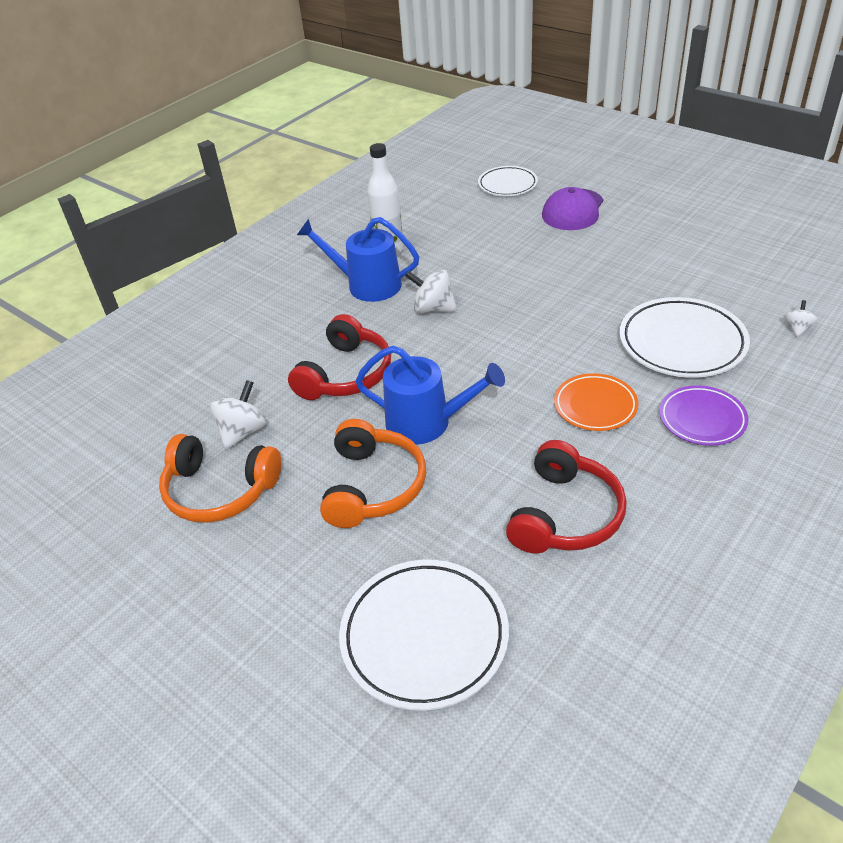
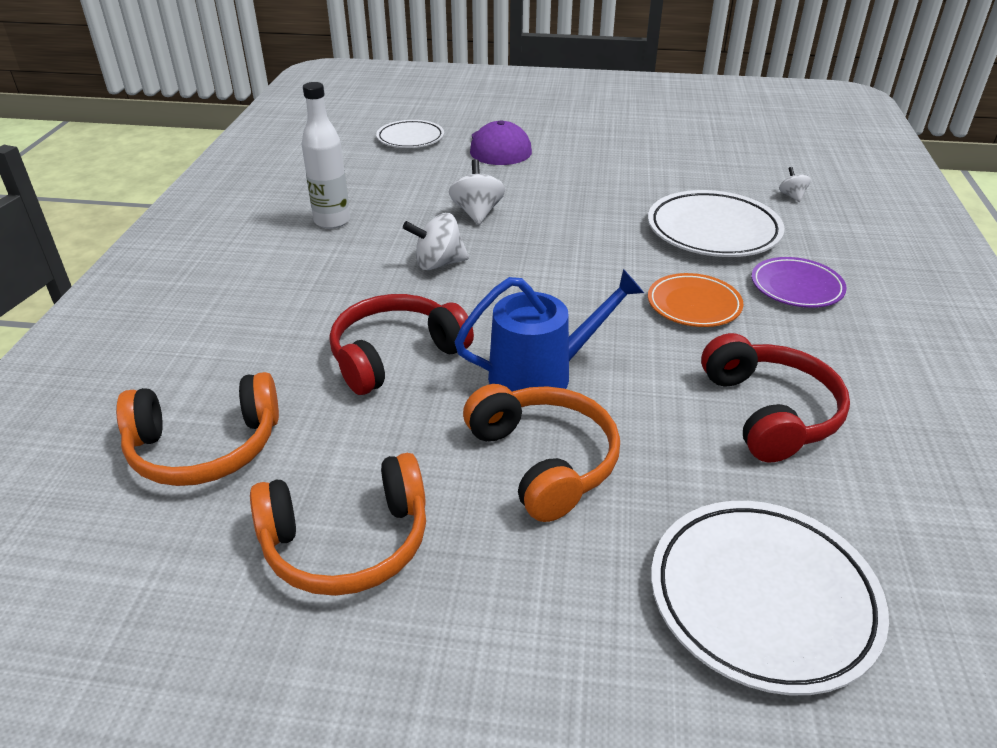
camera: 35 degrees left, 5 degrees down
(192, 398) = (205, 447): none -> orange headphones
(243, 432) = (317, 461): white spinning top -> white spinning top (477, 213)
(345, 374) = (396, 355): red headphones -> red headphones turned 120 degrees counterclockwise
(367, 285) = (338, 260): blue watering can -> none

